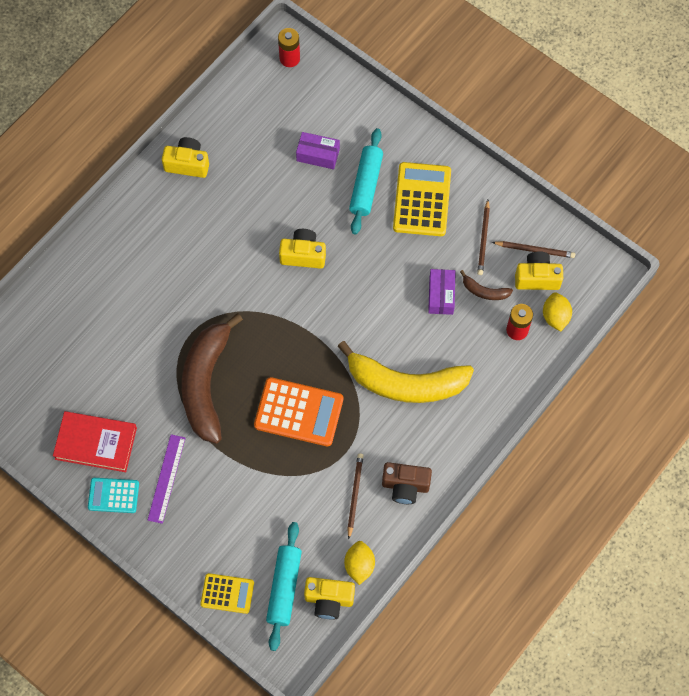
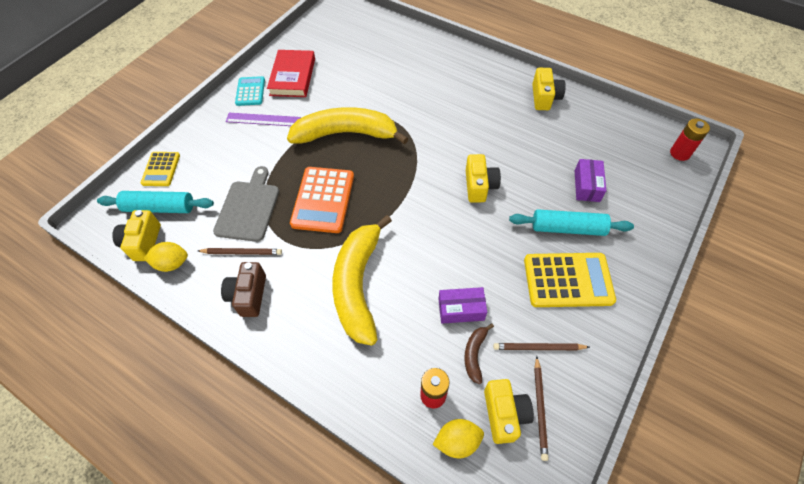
camera: 85 degrees right, 10 degrees down
(206, 383) = (346, 134): brown banana -> yellow banana
(298, 490) = (248, 208): none -> grey cutting board

